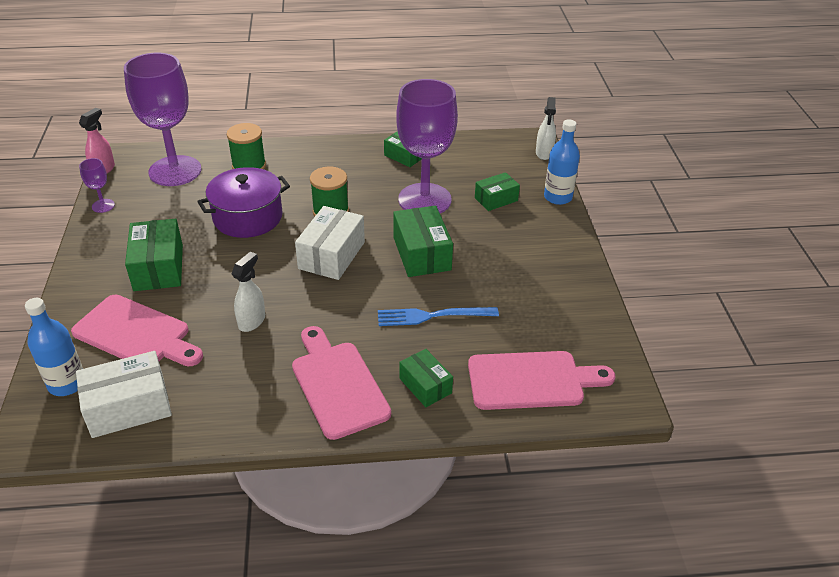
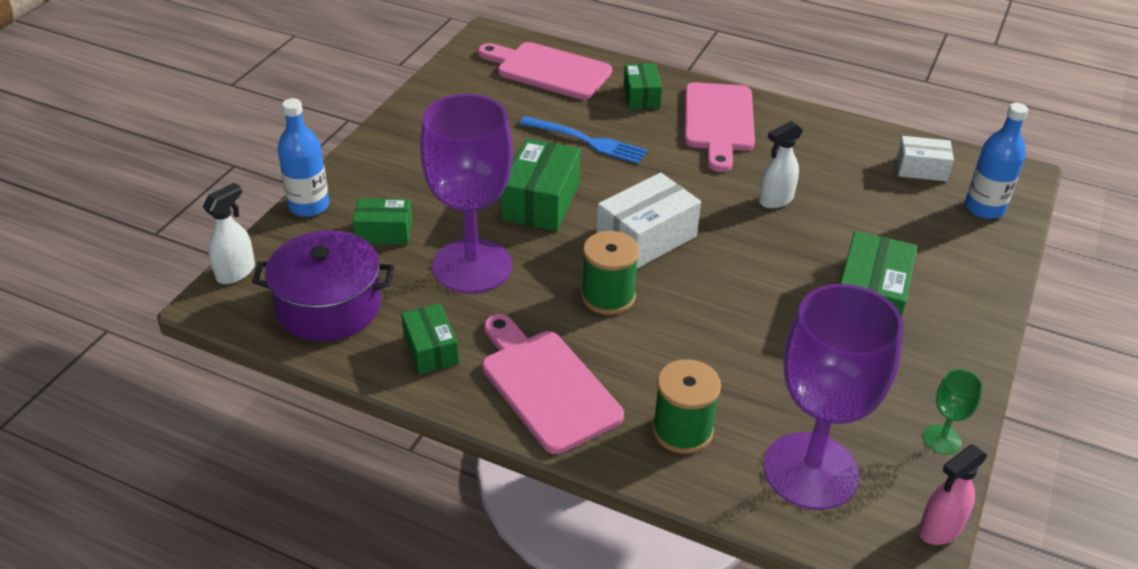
camera: 150 degrees left, 0 degrees up
(103, 206) = (942, 439): purple goblet -> green goblet
(128, 407) = (921, 169): white box -> white box, size x0.62
(136, 334) = (907, 231): pink cutting board -> pink cutting board (546, 385)
(248, 217) = (726, 332): purple pot -> purple pot (329, 306)

